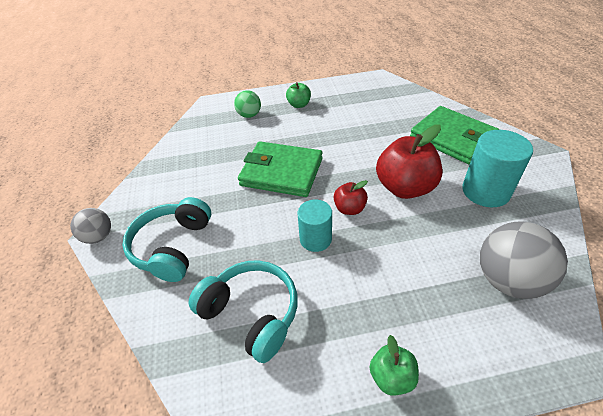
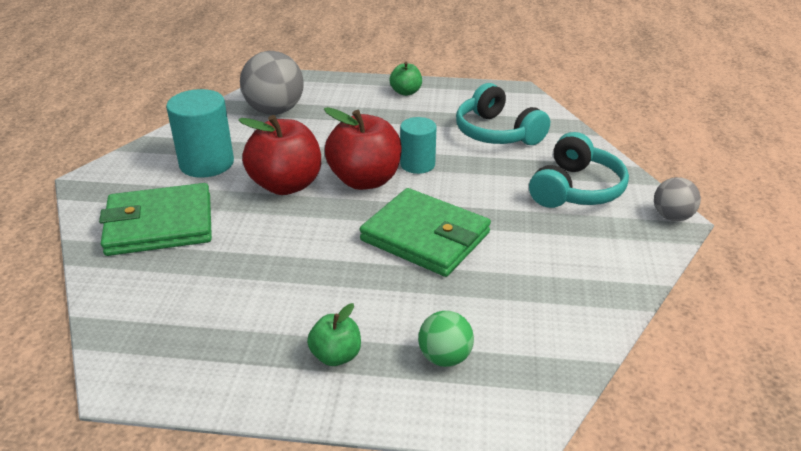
camera: 165 degrees left, 10 degrees down
(349, 209) = (365, 180): red apple -> red apple, size x1.92
(452, 138) = (159, 224): green wallet -> green wallet turned 75 degrees counterclockwise

